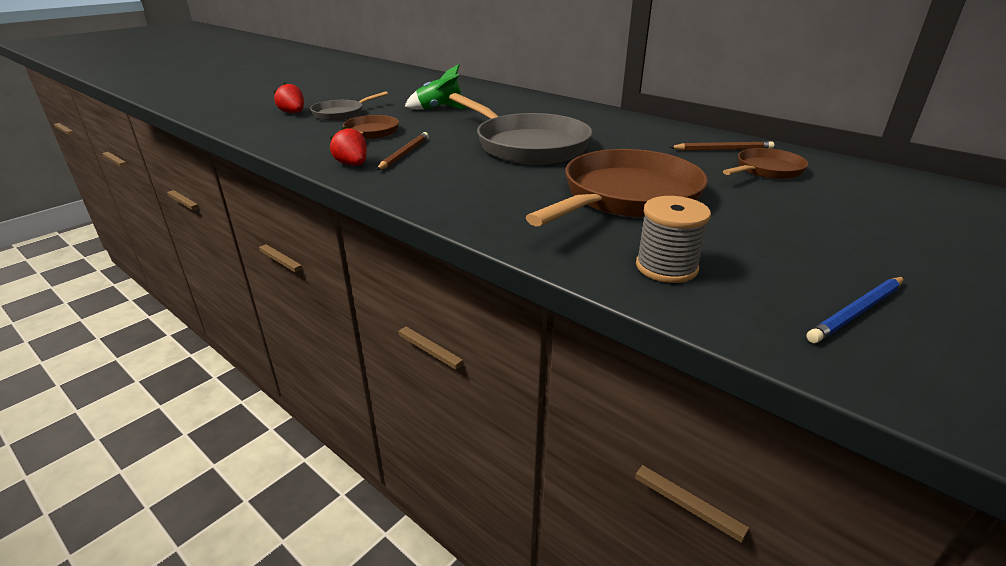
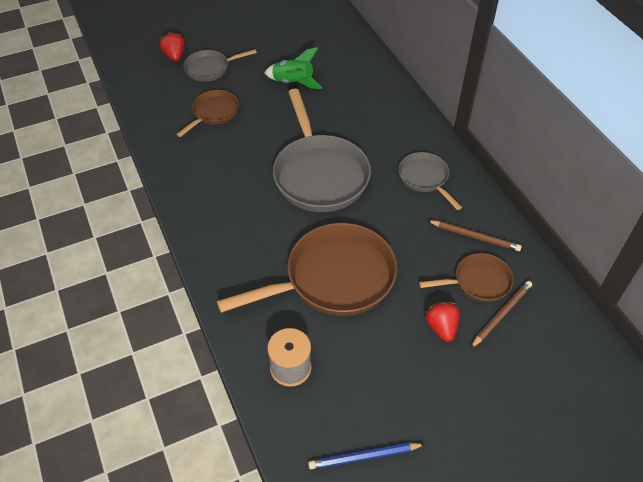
camera: 25 degrees right, 20 degrees up
(352, 164) = (175, 161): red strawberry -> red strawberry (441, 327)
(404, 154) = (219, 157): brown pencil -> brown pencil (501, 314)
(632, 131) = (425, 178): none -> grey pan

